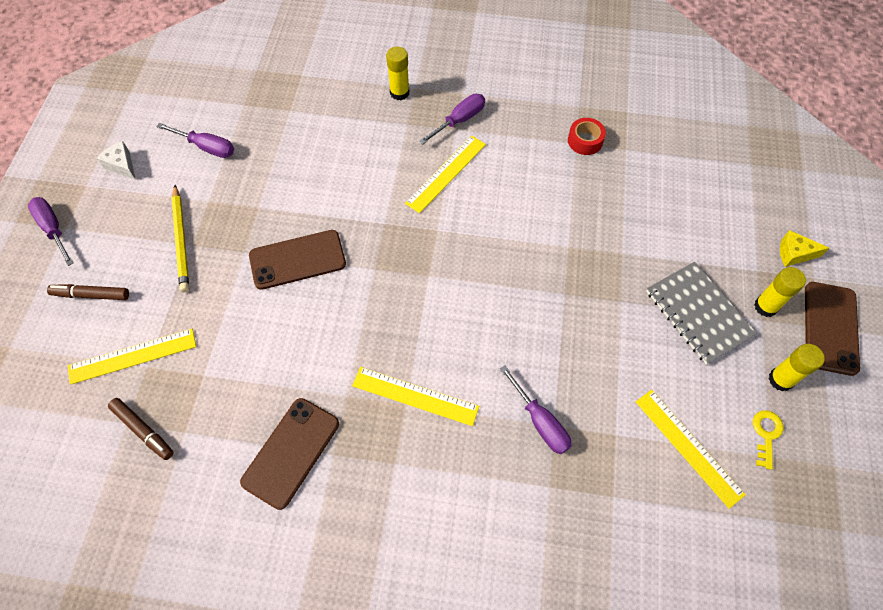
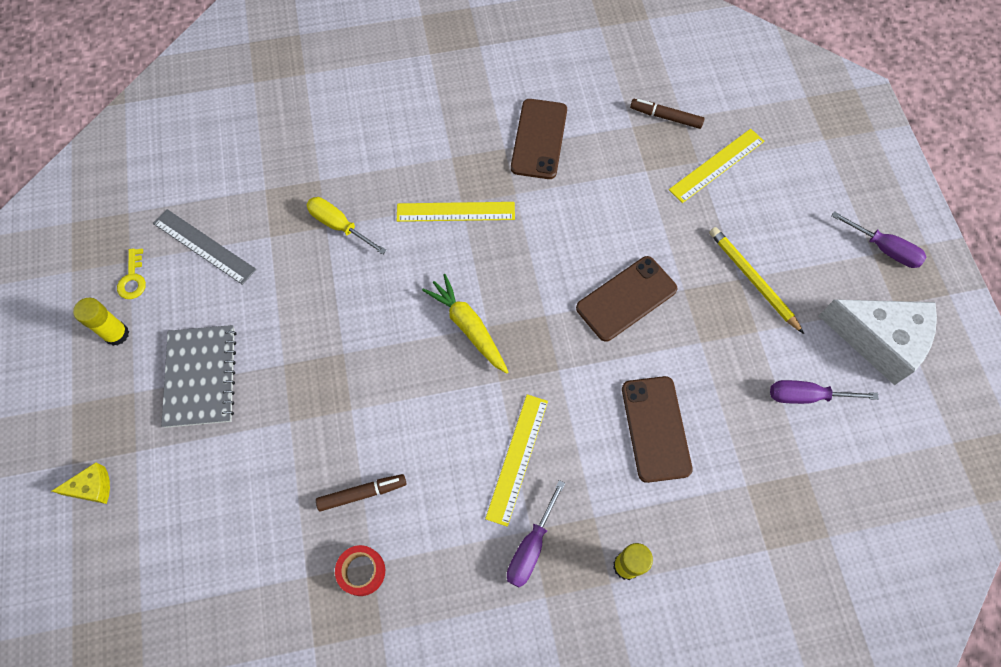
camera: 160 degrees right, 5 degrees up
(91, 295) = (794, 201): brown marker -> brown marker (362, 493)
(122, 165) = (878, 340): white cheese -> white cheese, size x2.20
(446, 280) = (468, 327): none -> yellow carrot
(540, 421) = (339, 226): purple screwdriver -> yellow screwdriver
(688, 447) = (204, 246): yellow ruler -> grey ruler
(698, 313) = (201, 377): grey notebook -> grey notebook turned 45 degrees clockwise
(765, 306) = (128, 409): yellow glue stick -> none
(830, 328) = (60, 406): brown phone -> brown phone (656, 428)

